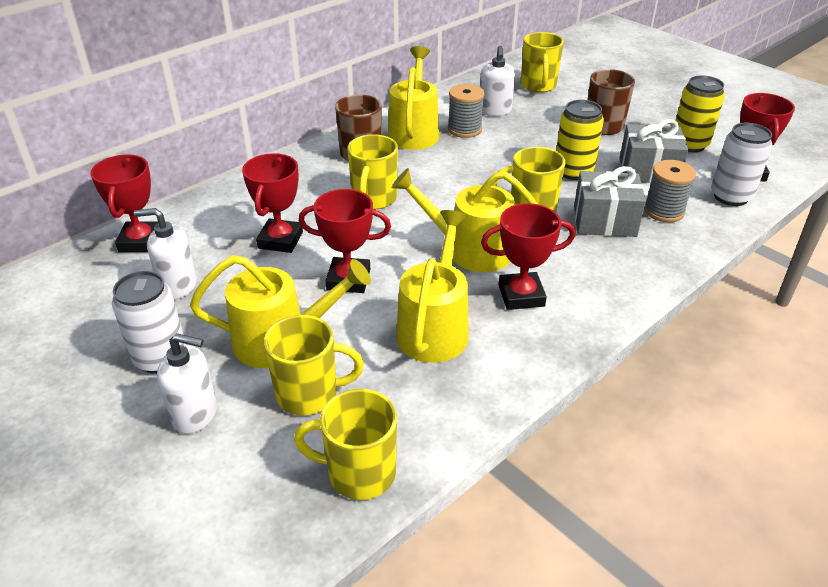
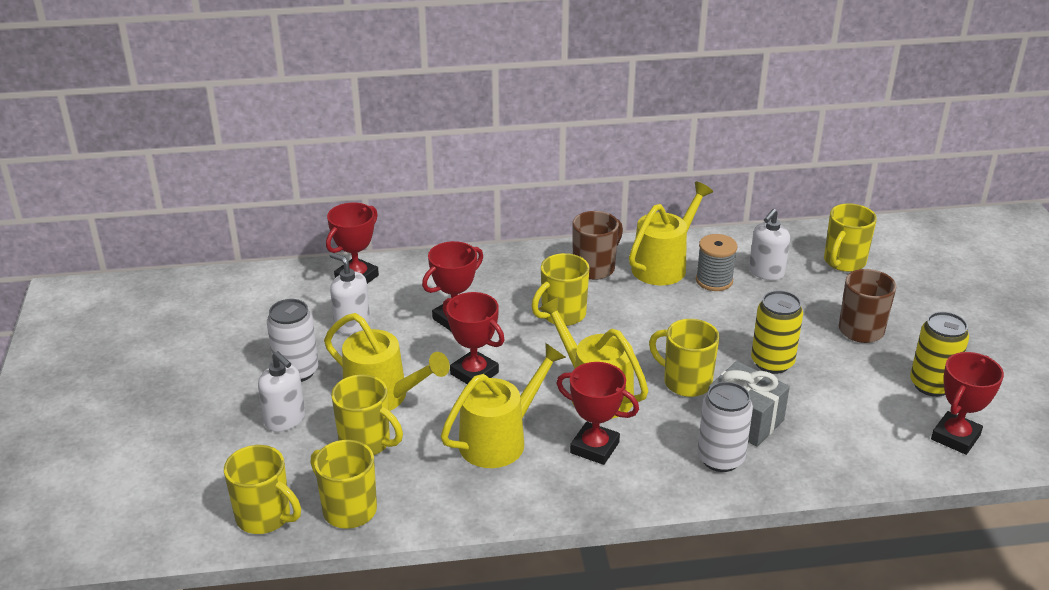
camera: 35 degrees right, 5 degrees down
(274, 534) = (265, 517): none -> yellow mug
(648, 171) = (850, 393): grey gift -> none
(664, 211) = (815, 436): grey spool -> none
(730, 196) = (904, 452): white can -> white can (720, 458)

